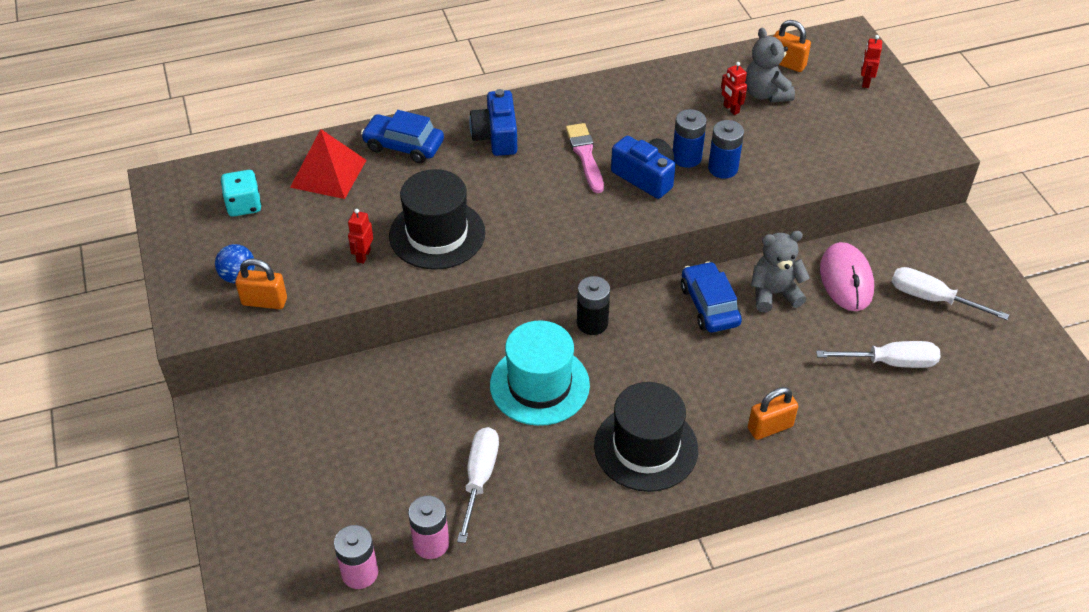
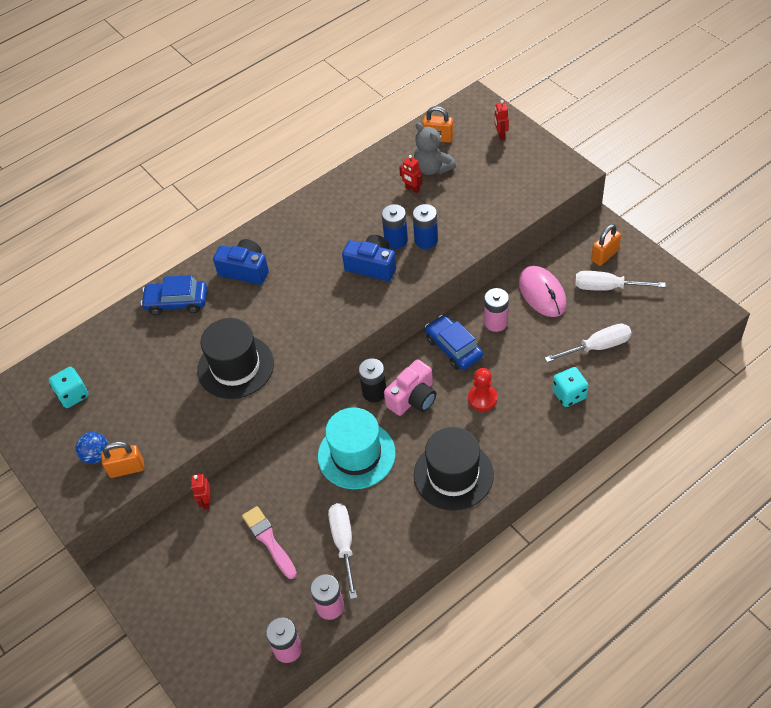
camera: 15 degrees left, 5 degrees up
(328, 173) = (128, 345): red pyramid -> none
(363, 256) = (186, 404): red robot -> red robot (206, 502)
(496, 136) = (245, 270): blue camera -> blue camera turned 135 degrees clockwise
(585, 156) = (320, 264): pink brush -> pink brush (269, 540)
(635, 345) = (413, 398): none -> pink camera
(720, 373) = (482, 398): none -> red pawn
(770, 427) = (534, 427): orange padlock -> orange padlock (604, 255)
(774, 293) = (496, 322): grey teddy bear -> pink battery
(830, 405) = (569, 394): none -> turquoise dice

